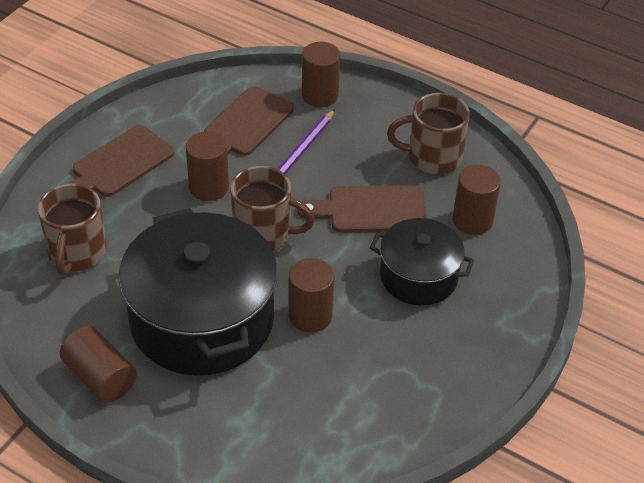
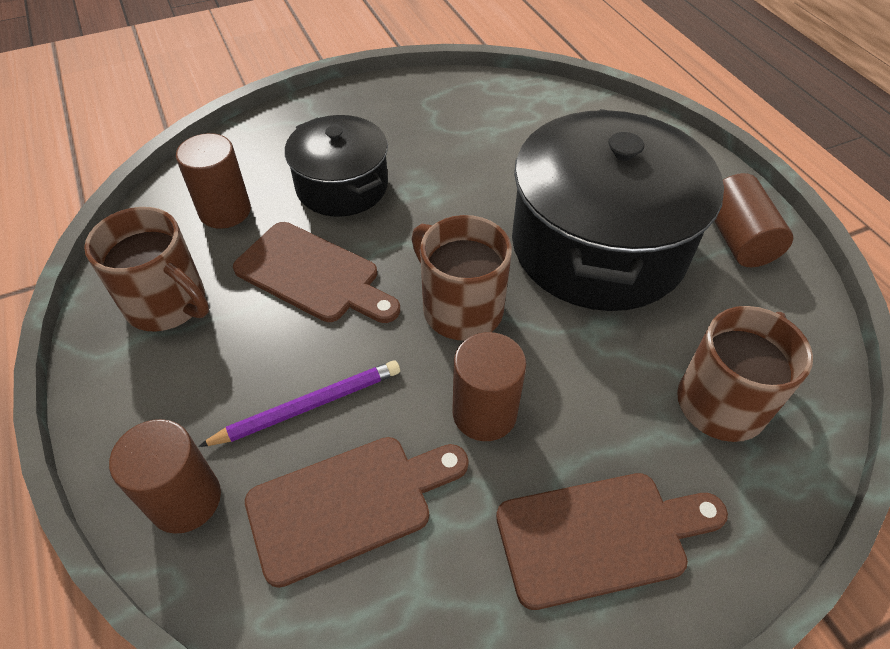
camera: 145 degrees left, 5 degrees up
(310, 316) = (482, 200): brown cylinder -> none

